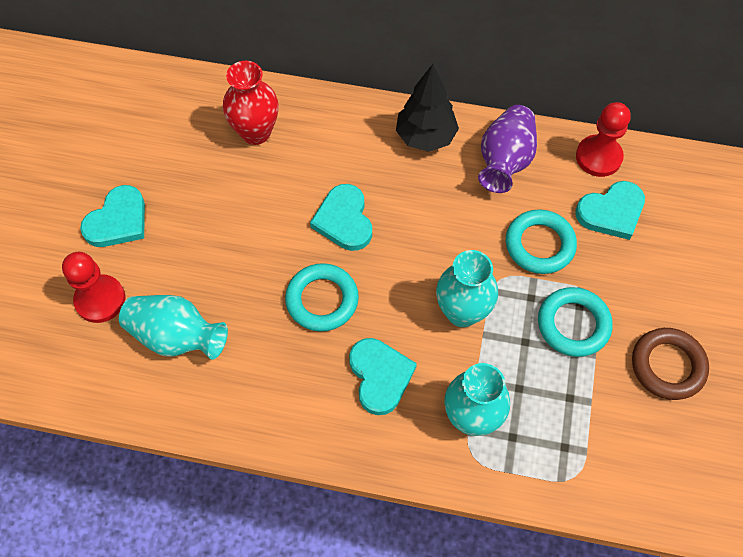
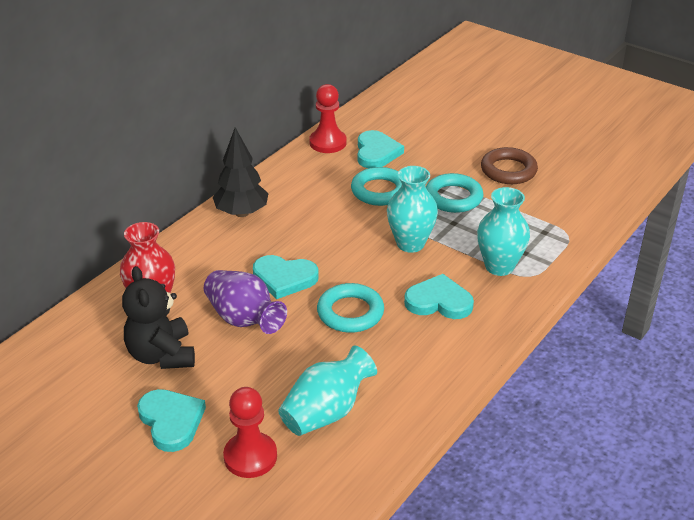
camera: 65 degrees left, 25 degrees down
(193, 173) = (161, 355): none -> black teddy bear
(505, 161) = (296, 183): purple vase -> purple vase (244, 319)

